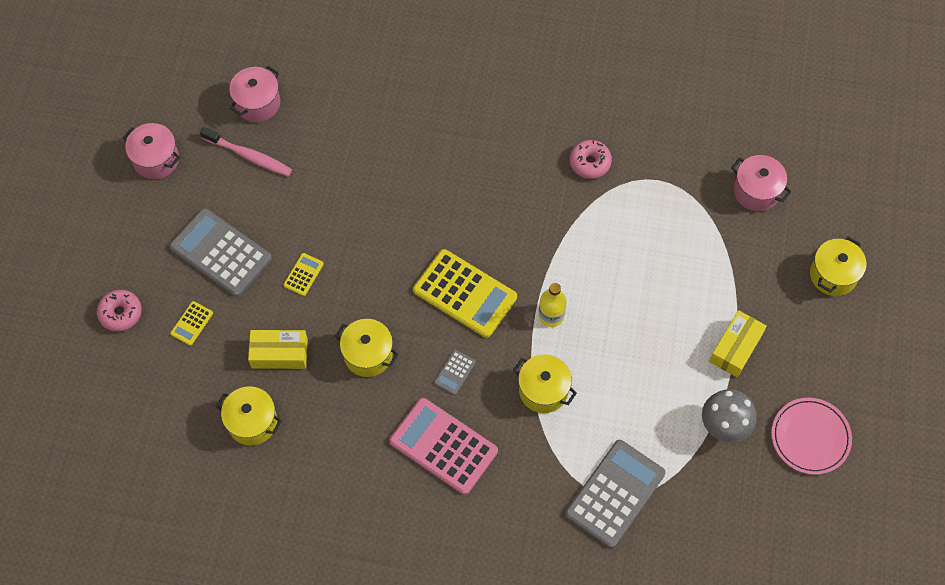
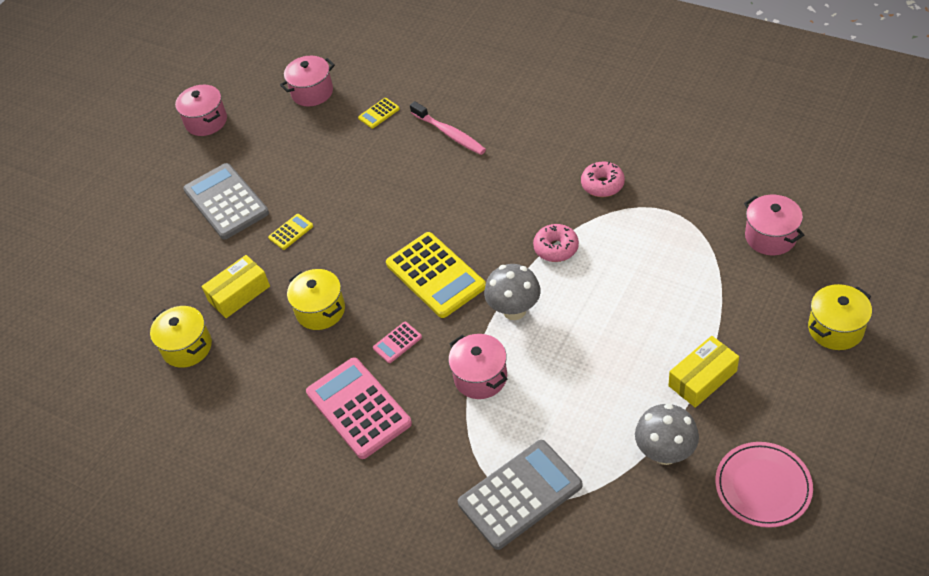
camera: 25 degrees right, 15 degrees down
(120, 313) = (117, 234): pink donut -> pink donut (556, 248)
(192, 323) = (173, 253): yellow calculator -> yellow calculator (379, 113)
(249, 156) = (286, 131): pink toothbrush -> pink toothbrush (449, 134)
(279, 353) = (239, 293): yellow box -> yellow box turned 60 degrees counterclockwise
(454, 372) = (397, 343): grey calculator -> pink calculator
(543, 390) = (480, 377): yellow pot -> pink pot
(551, 315) = (514, 310): yellow bottle -> grey mushroom

